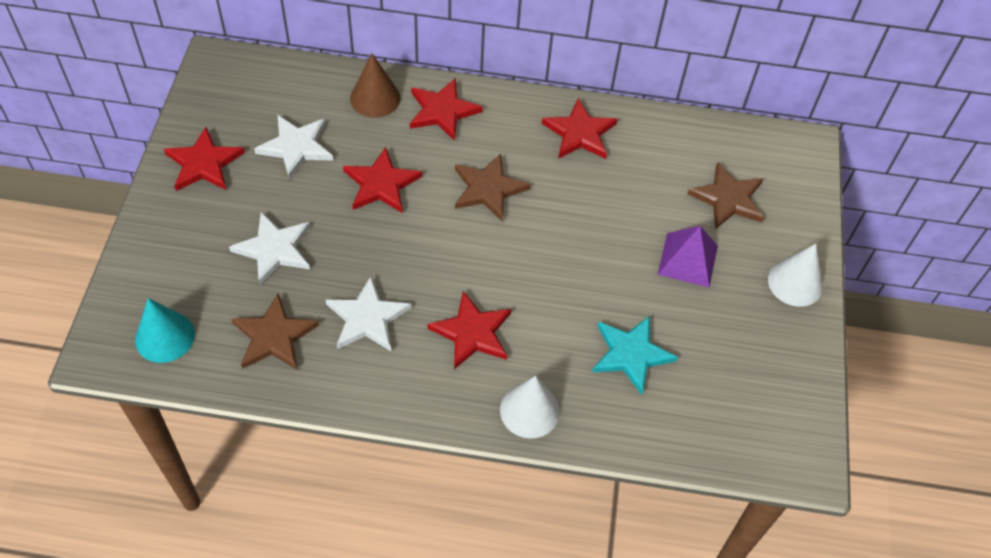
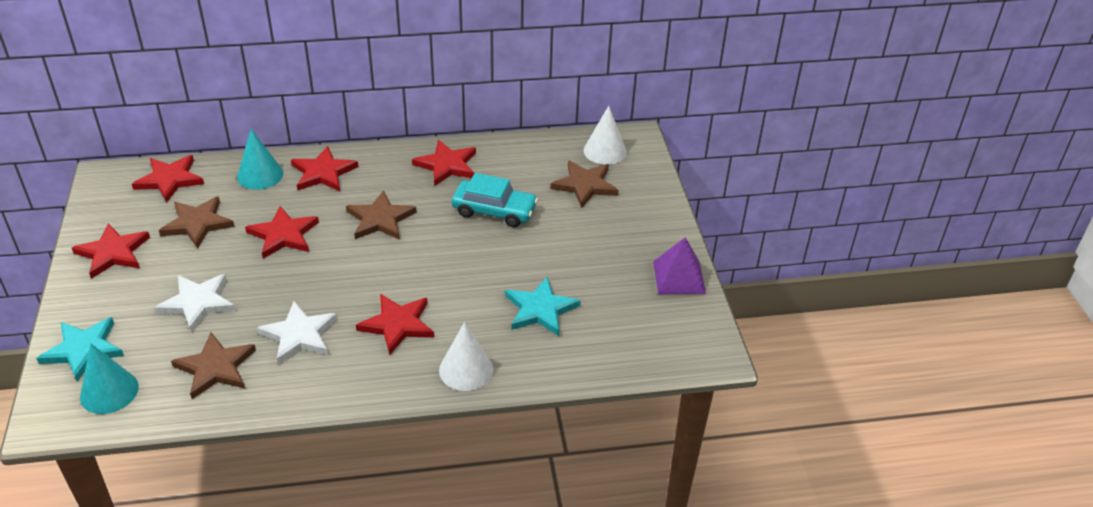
camera: 15 degrees left, 15 degrees down
(150, 278) = (83, 350): none -> turquoise star
(280, 82) = (170, 180): none -> red star
(296, 147) = (197, 223): white star -> brown star
(375, 98) = (260, 175): brown cone -> turquoise cone
(616, 209) = (494, 211): none -> turquoise car
(687, 259) = (566, 233): purple pyramid -> purple pyramid (679, 277)
(795, 283) = (658, 230): white cone -> white cone (605, 151)

